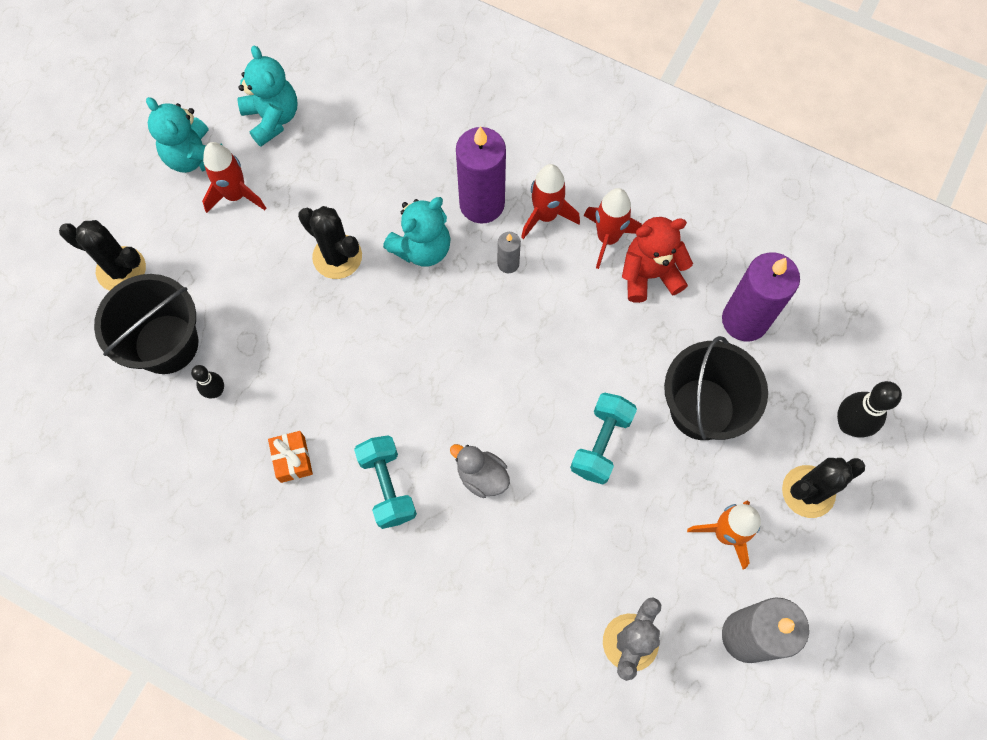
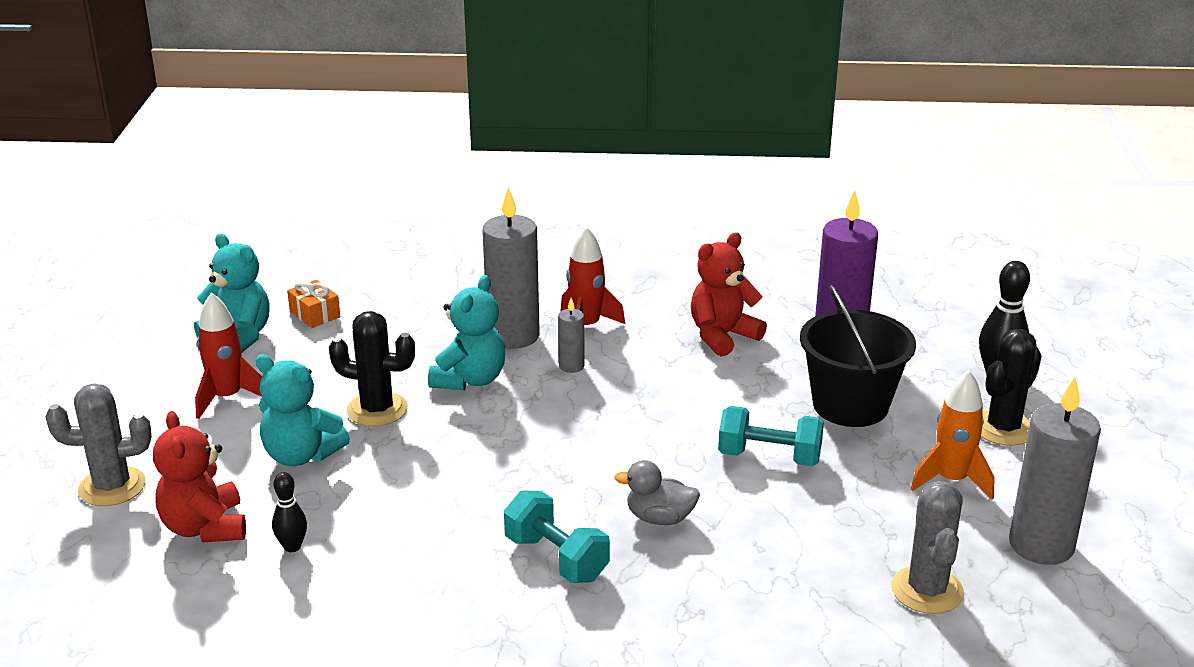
camera: 25 degrees left, 40 degrees down
(121, 269) = (112, 487): black cactus -> grey cactus
(166, 344) = (205, 528): black bucket -> red teddy bear
(195, 157) = (161, 384): turquoise teddy bear -> turquoise teddy bear (301, 455)
(292, 459) = (425, 572): orange gift -> orange gift (315, 314)
(482, 204) = (513, 336): purple candle -> grey candle
(601, 443) = (769, 457): turquoise dumbbell -> turquoise dumbbell turned 75 degrees counterclockwise
(607, 238) = (661, 325): red rocket -> none

